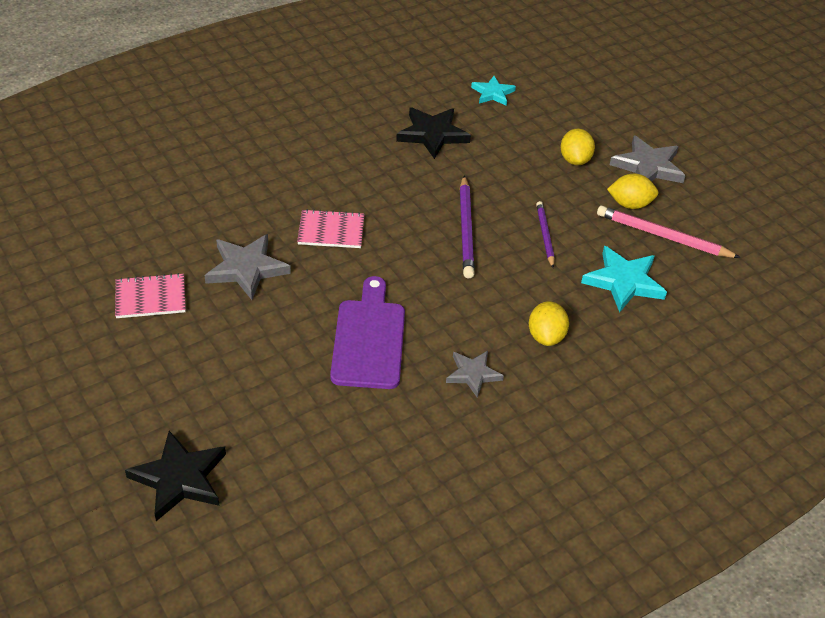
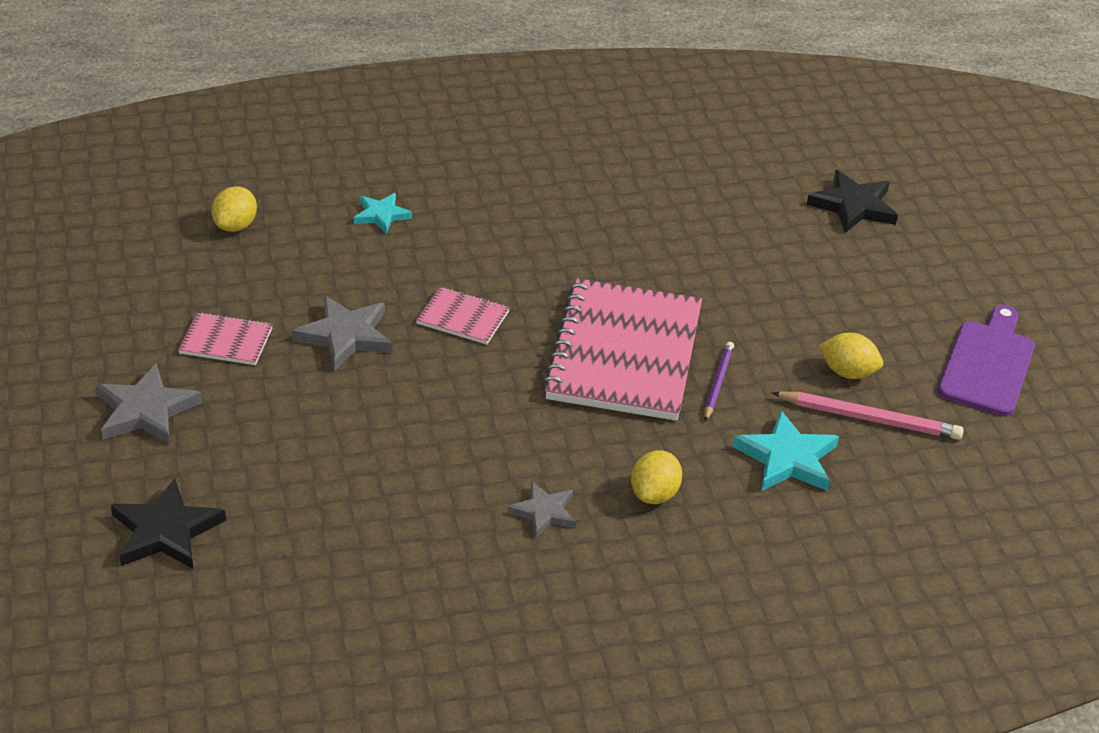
camera: 20 degrees right, 5 degrees down
(369, 339) = (444, 444): purple cutting board -> purple cutting board (987, 364)
(432, 134) = (642, 237): black star -> black star (853, 206)
(466, 229) = (624, 353): purple pencil -> pink notebook
(493, 93) = (746, 205): turquoise star -> turquoise star (381, 215)
(575, 160) = (806, 305): yellow lemon -> yellow lemon (235, 226)
(648, 166) = (898, 334): grey star -> grey star (145, 410)
(663, 236) = (869, 419): pink pencil -> pink pencil turned 150 degrees clockwise

